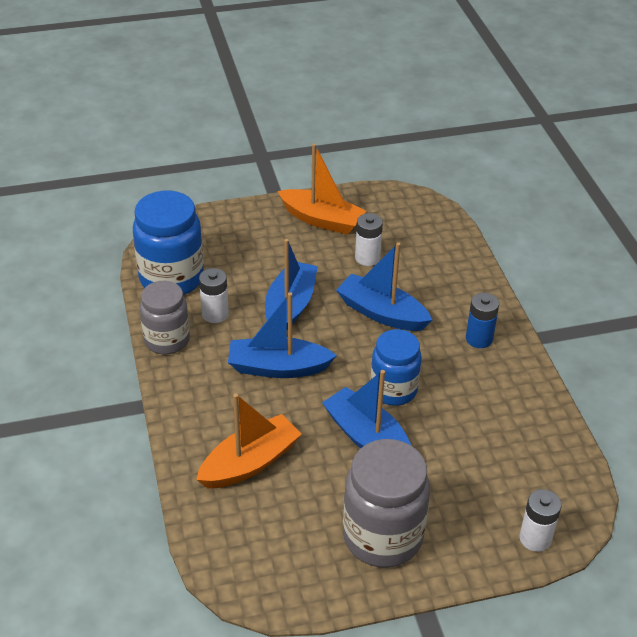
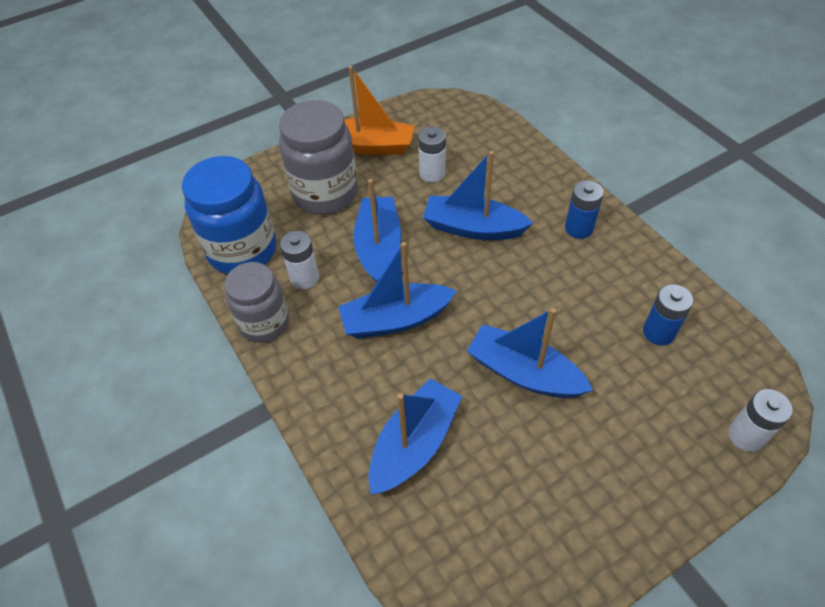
camera: 15 degrees left, 10 degrees up
(250, 463) = (414, 444): orange boat -> blue boat
(382, 537) = (594, 488): grey jar -> grey jar (325, 194)
(393, 390) = (524, 309): blue jar -> none
(504, 441) = (658, 332): none -> blue battery

